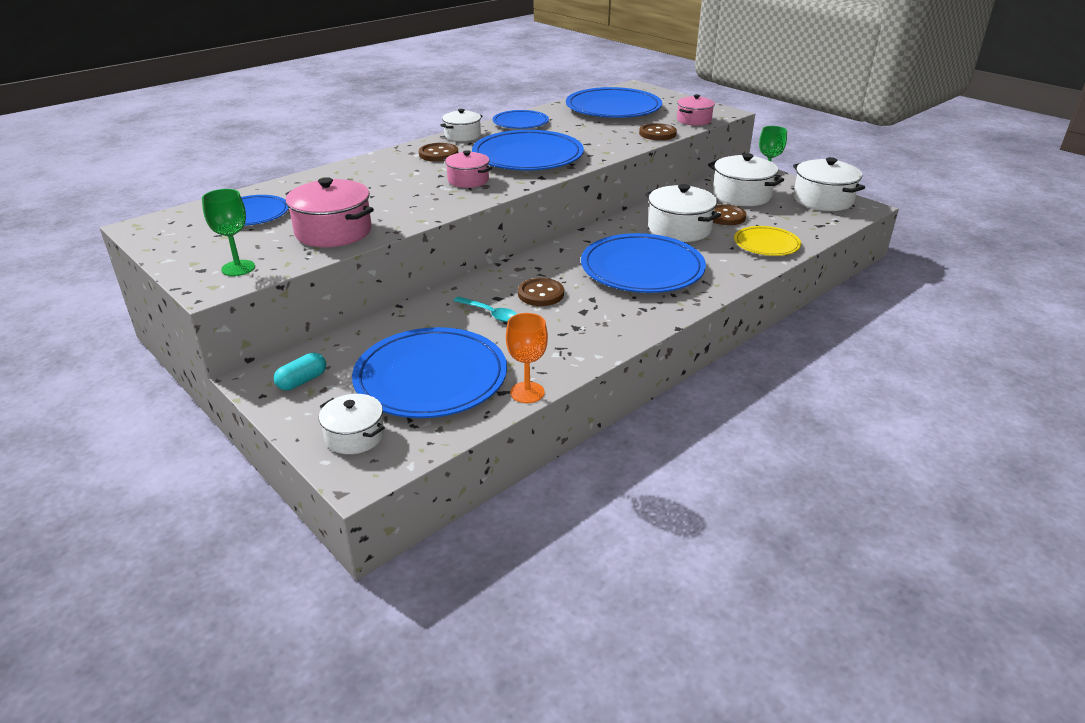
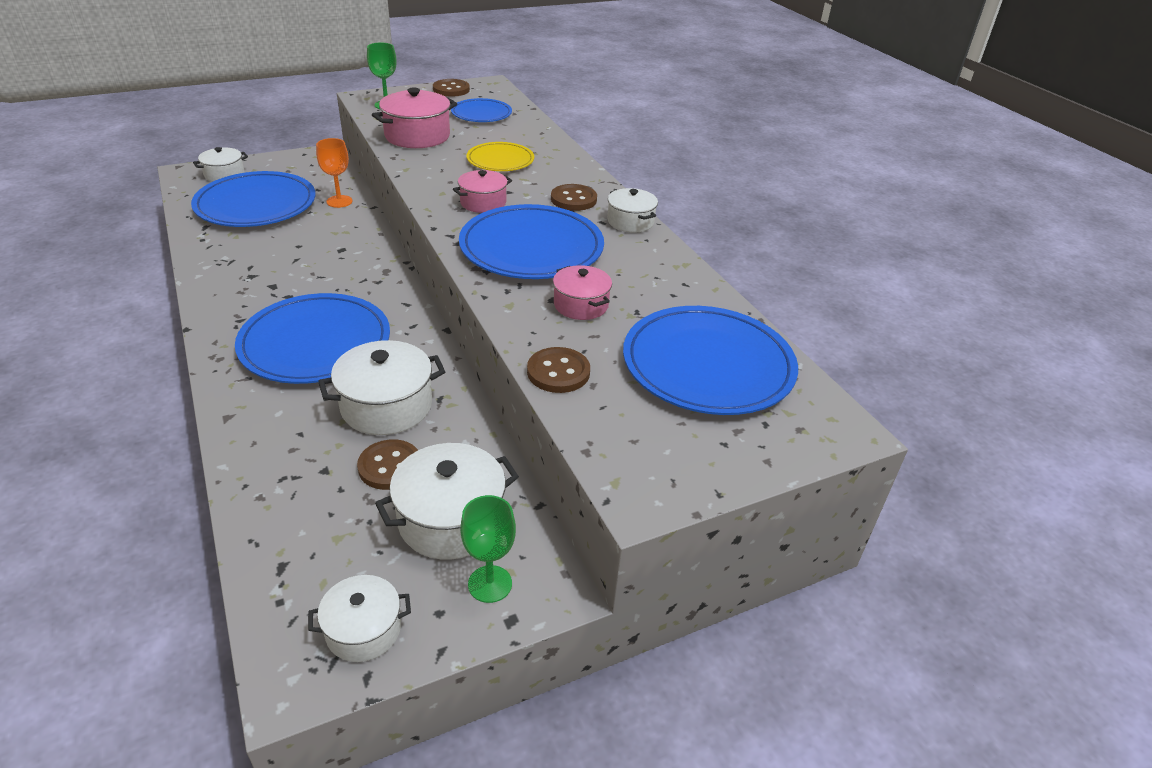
camera: 105 degrees right, 5 degrees up
(302, 381) = (305, 165): turquoise capsule -> none
(490, 314) = (318, 241): turquoise spoon -> none
(520, 123) = (665, 268): blue plate -> none
(527, 392) = (191, 235): orange goblet -> orange goblet (339, 201)
(540, 294) = (326, 271): brown button -> brown button (451, 89)
(694, 120) = (607, 437): pink pot -> pink pot (581, 305)
(766, 244) = (279, 471): yellow plate -> yellow plate (500, 160)
(823, 200) = (363, 630): white pot -> white pot, size x0.62

